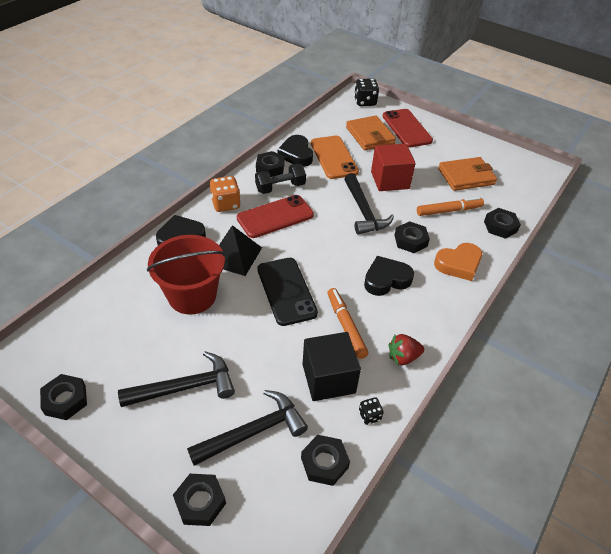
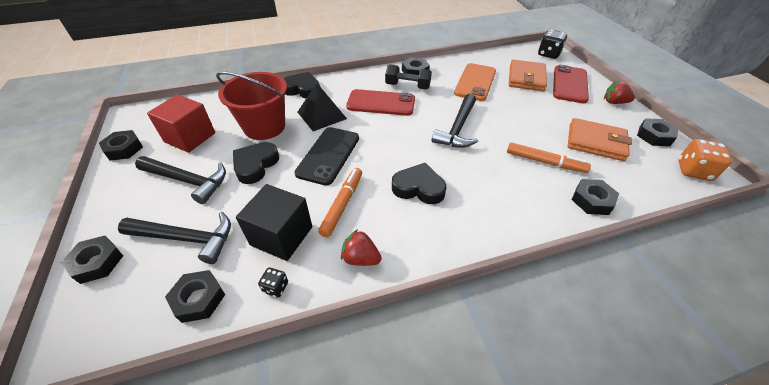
camera: 40 degrees right, 0 degrees up
(225, 204) = (355, 82): orange dice -> orange dice (693, 171)
(296, 154) = (446, 70): black heart -> black heart (255, 165)
(390, 180) = (509, 115): red cube -> red cube (190, 137)
(410, 241) = (477, 169): black nut -> black nut (654, 136)
(449, 133) = (614, 102): none -> red strawberry
(458, 264) = (505, 211): orange heart -> none

